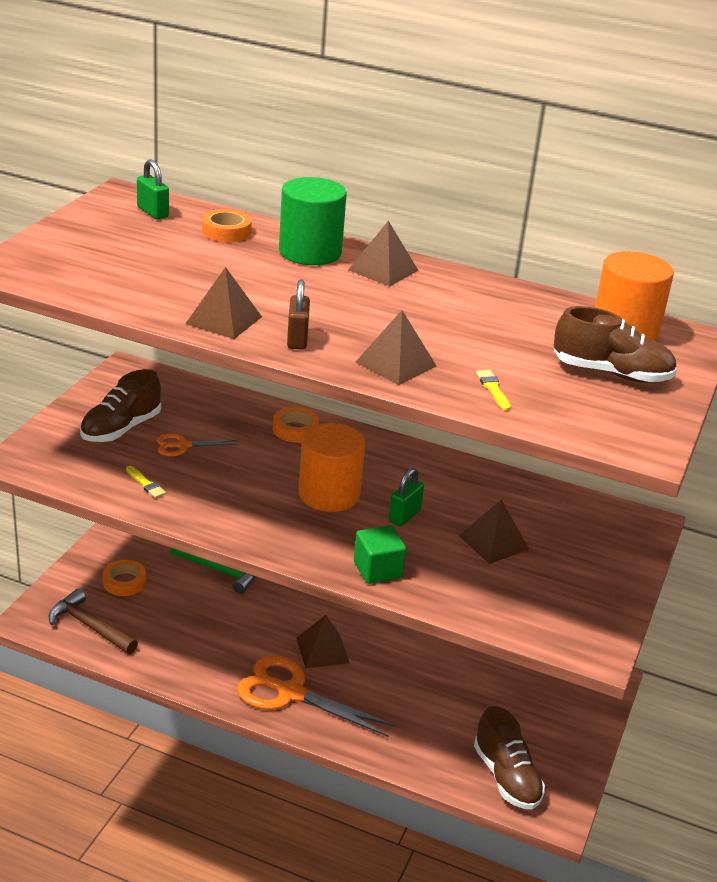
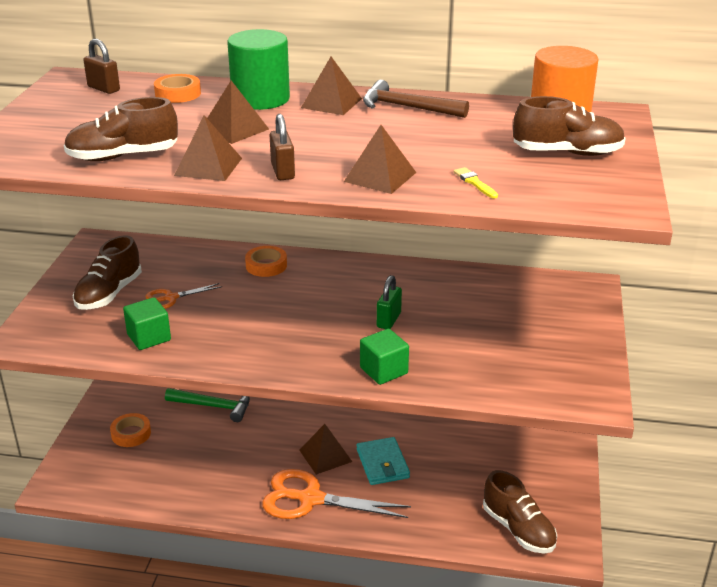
camera: 10 degrees left, 0 degrees up
(89, 626) = (111, 480): brown hammer -> brown hammer (407, 107)
(142, 293) = (123, 156): none -> brown shoe
(146, 484) = (149, 337): yellow brush -> green cube
(152, 212) = (103, 89): green padlock -> brown padlock
(329, 494) = (316, 314): orange cylinder -> none
(381, 672) = (382, 464): none -> turquoise wallet
(493, 542) = (473, 327): brown pyramid -> brown pyramid (234, 129)

